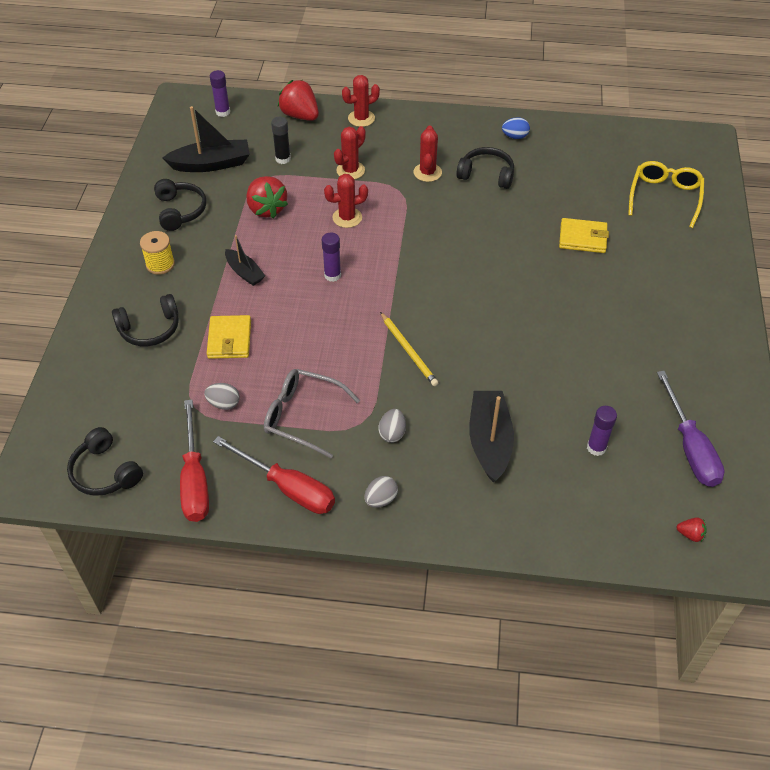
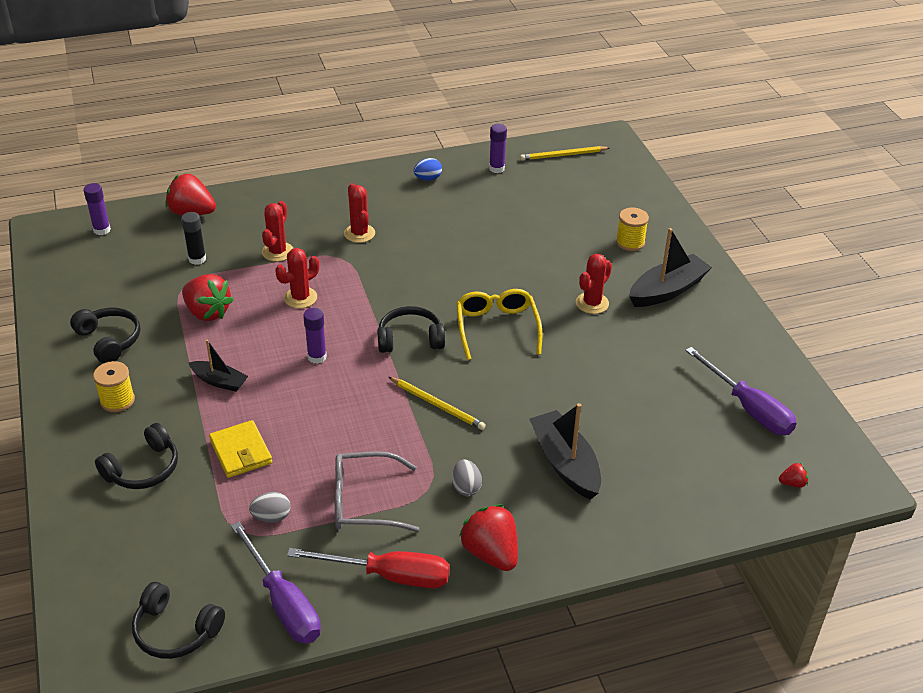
camera: 25 degrees left, 10 degrees down
(195, 479) = (283, 603): red screwdriver -> purple screwdriver
(211, 164) = (118, 284): black boat -> black boat (667, 290)
(361, 118) = (260, 199): red cactus -> red cactus (592, 303)
(381, 499) = (491, 553): grey egg -> red strawberry
(486, 175) = (420, 220): black headphones -> black headphones (410, 339)
(582, 238) = (546, 253): yellow wallet -> none
(596, 448) = (667, 436): purple glue stick -> purple glue stick (496, 168)
(652, 146) = (563, 155): none -> yellow pencil
(664, 197) = (600, 197): yellow glasses -> yellow glasses (497, 328)
(668, 250) = (630, 242): none -> yellow spool

